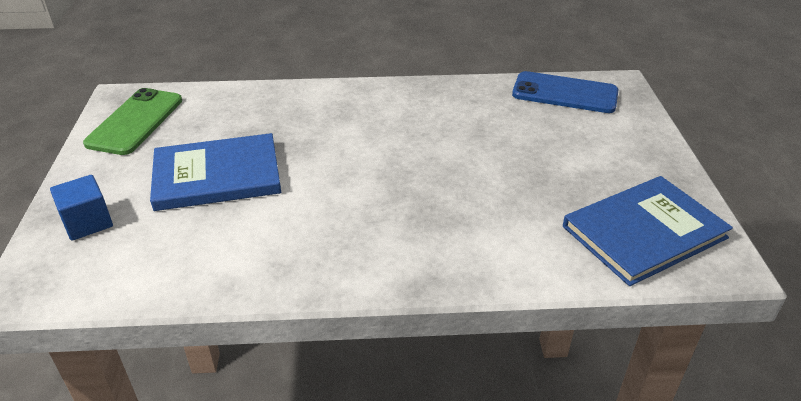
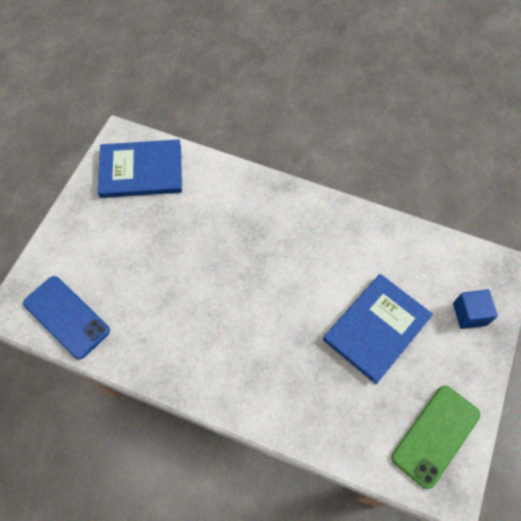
camera: 155 degrees left, 25 degrees up
(217, 175) = (377, 328): blue book -> blue book turned 60 degrees counterclockwise

